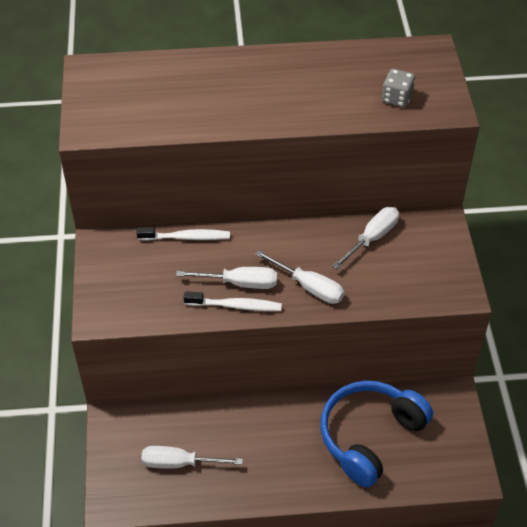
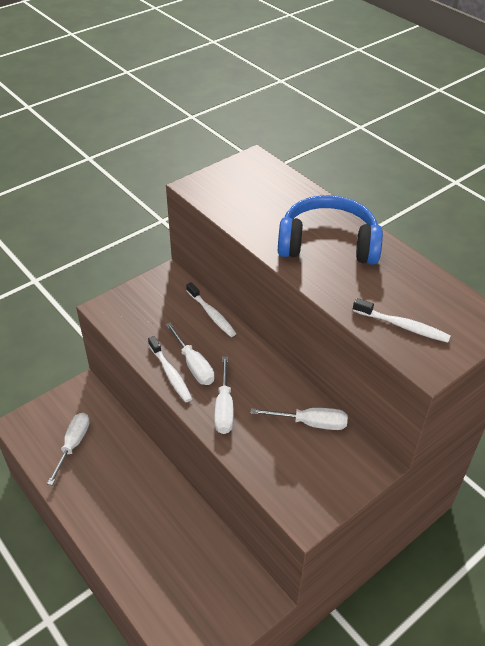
camera: 55 degrees right, 5 degrees down
(179, 463) = (73, 444): white screwdriver -> white screwdriver turned 45 degrees clockwise
(369, 436) = (177, 555): blue headphones -> blue headphones (328, 244)
(397, 98) = (403, 326): grey dice -> white toothbrush

